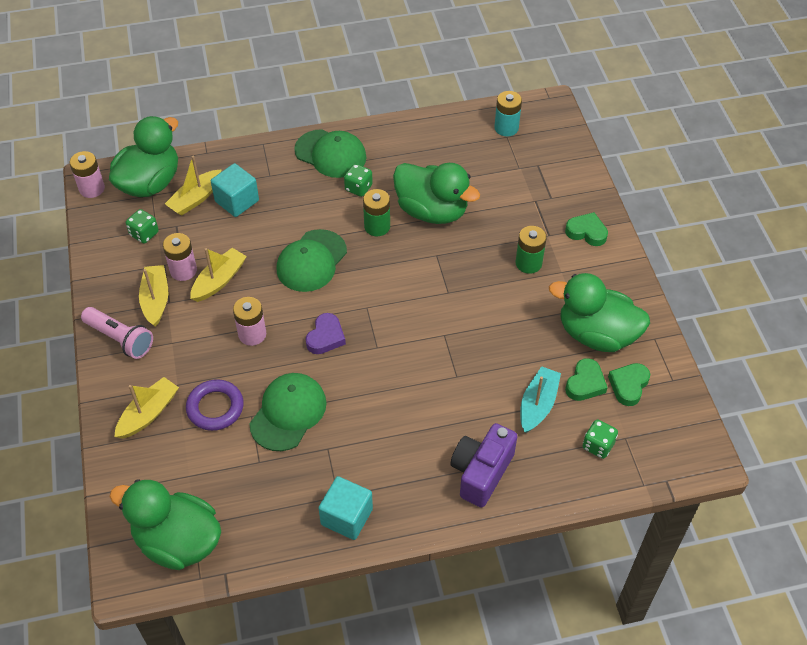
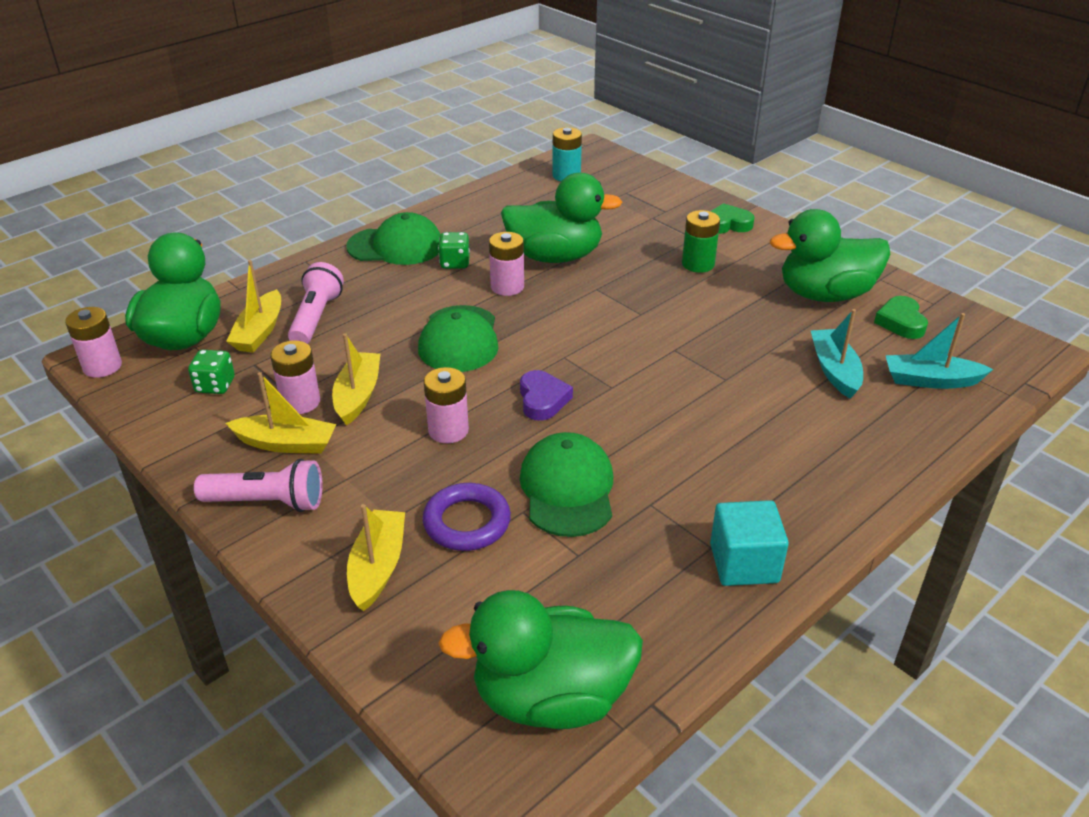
camera: 30 degrees left, 15 degrees down
(156, 300) = (286, 443): yellow boat -> yellow boat turned 135 degrees clockwise
(237, 201) = (316, 317): turquoise cube -> pink flashlight
(377, 226) = (507, 287): green battery -> pink battery
(481, 472) = (845, 452): purple camera -> none
(585, 383) = (859, 336): green heart -> none
(598, 446) = (930, 380): green dice -> turquoise boat

